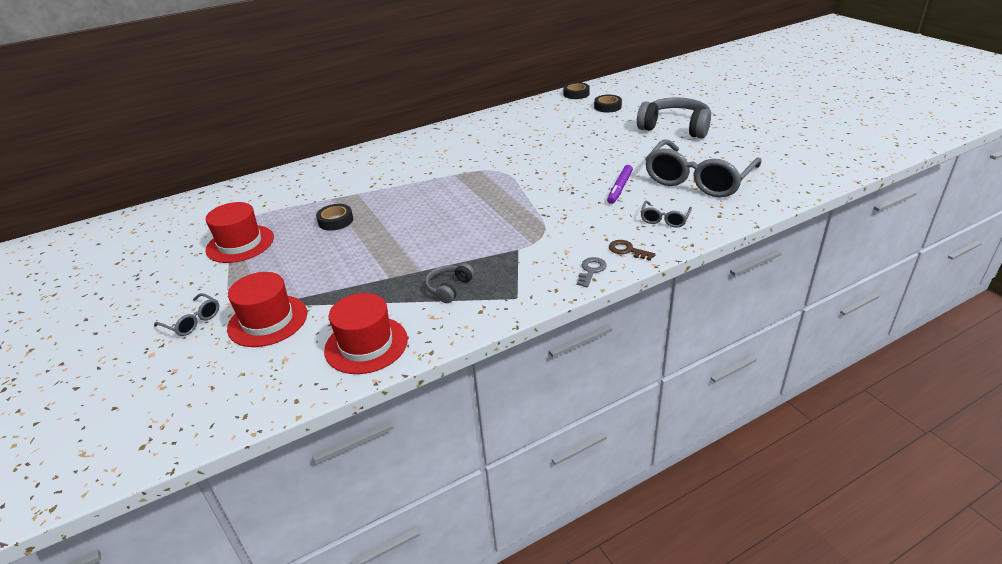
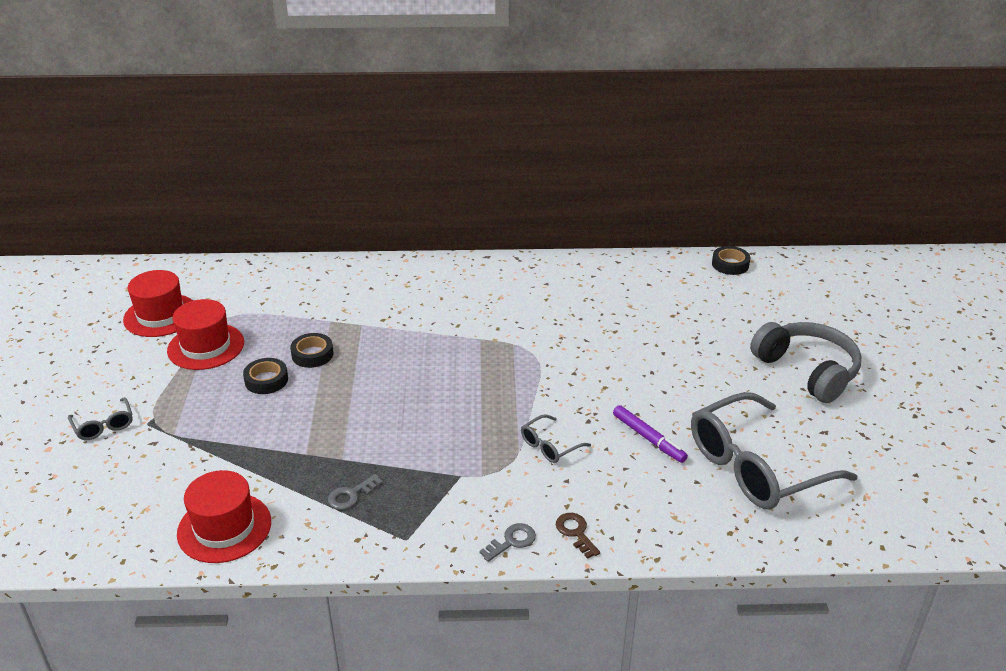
camera: 25 degrees right, 0 degrees up
(268, 321) = (163, 456): red hat -> red hat (161, 315)
(449, 288) = (351, 495): grey headphones -> grey key
(607, 107) = (751, 301): black tape -> black tape (266, 380)
(620, 188) = (649, 438): purple marker -> purple marker turned 90 degrees counterclockwise
(664, 219) = (658, 508): grey glasses -> grey glasses (549, 446)

